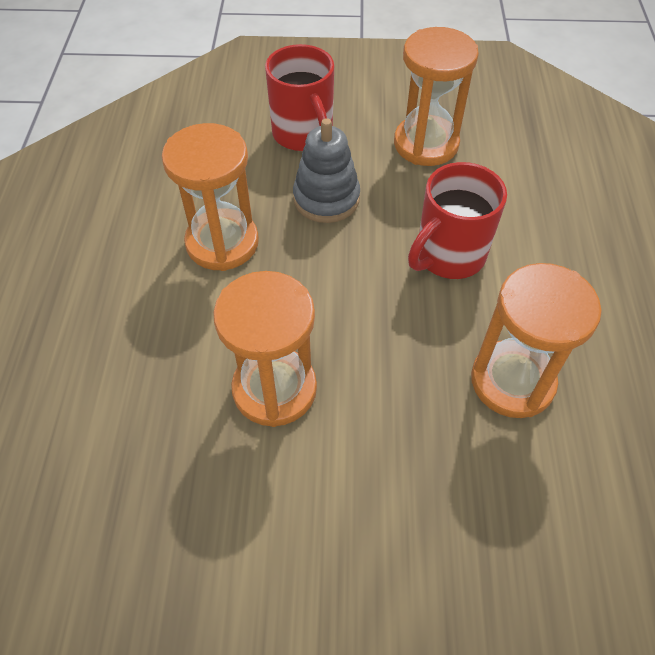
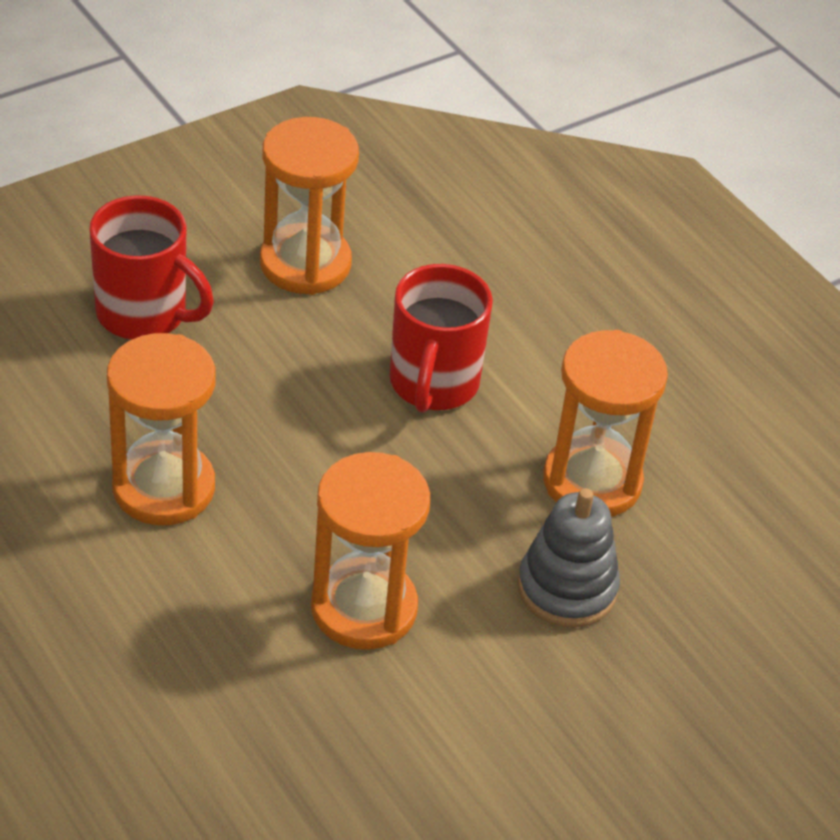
camera: 40 degrees left, 10 degrees down
(326, 199) = (242, 381): grey stacking toy -> grey stacking toy (567, 588)

